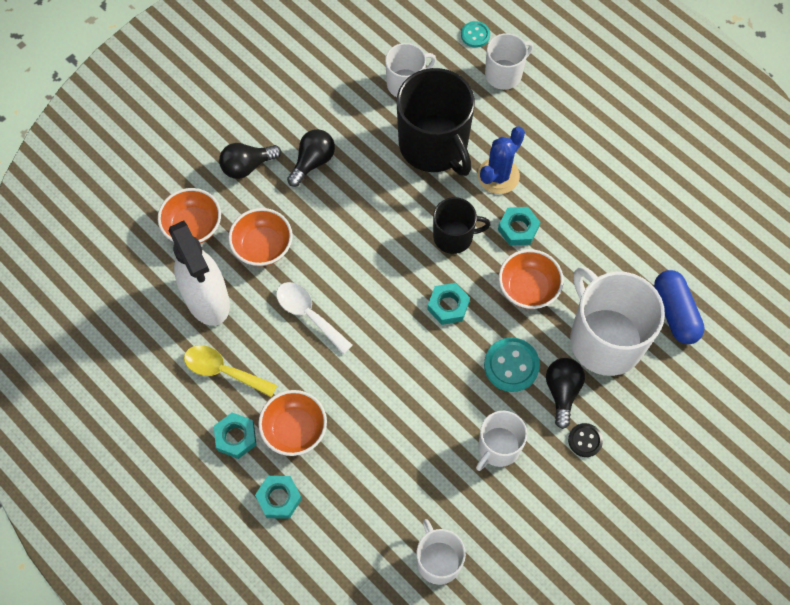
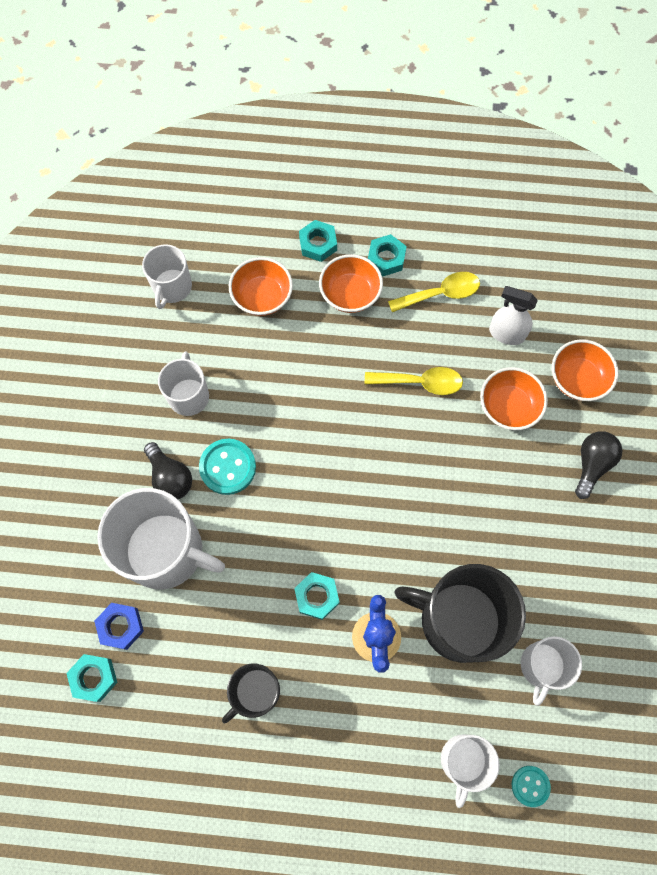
camera: 140 degrees right, 5 degrees up
(207, 299) = (506, 333): white spray bottle -> white spray bottle, size x0.58
(308, 314) = (420, 382): white spoon -> yellow spoon
(313, 162) = (544, 514): black light bulb -> none
(438, 561) = (172, 287): white mug -> white mug turned 75 degrees clockwise
(448, 306) = (318, 476): turquoise nut -> turquoise nut (94, 678)
(454, 236) = (365, 543): black mug -> black mug (256, 692)
(528, 288) = (265, 546): orange bowl -> orange bowl (262, 297)
(585, 440) = (124, 452): black button -> none
(675, 312) = (121, 626): blue capsule -> blue nut

